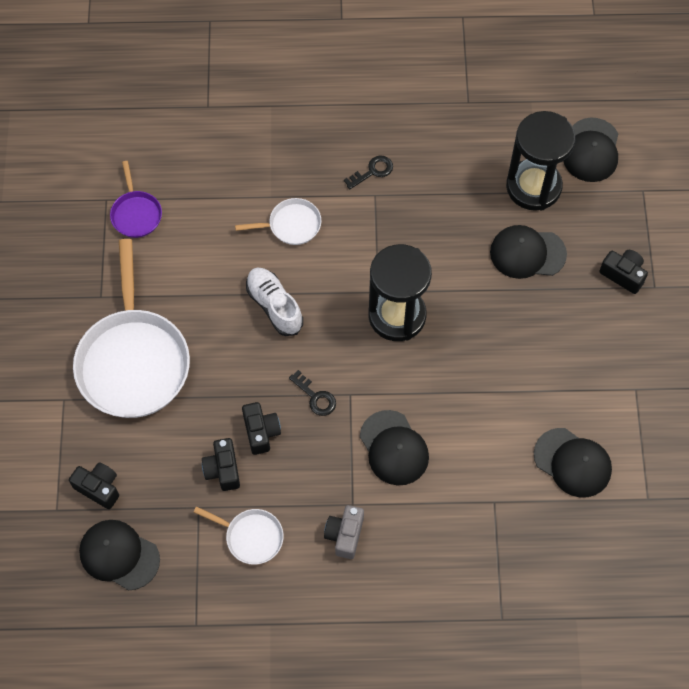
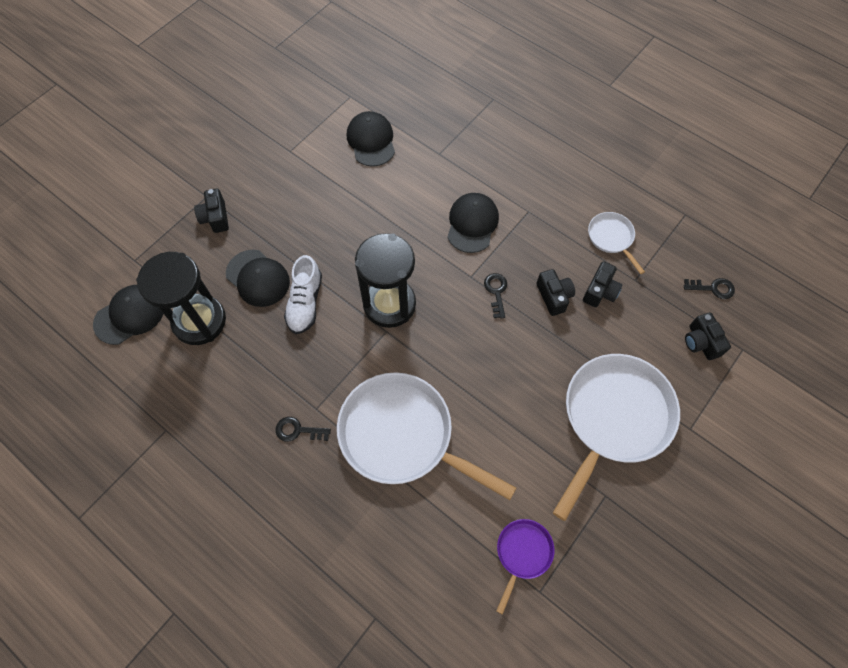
camera: 140 degrees left, 0 degrees up
(119, 555) = (712, 288): black cap -> black key
(261, 432) = (554, 296): black camera -> black camera turned 135 degrees clockwise
(274, 306) = (471, 379): white shoe -> white shoe (305, 303)
(291, 225) = (402, 435): white pan -> white pan, size x2.13
(345, 535) = (548, 198): grey camera -> none

